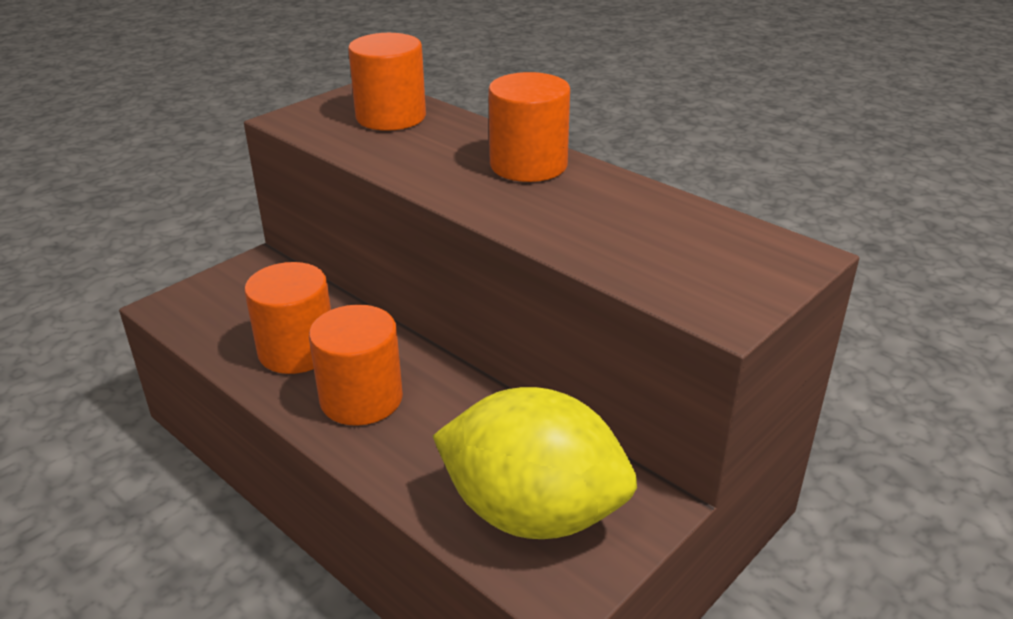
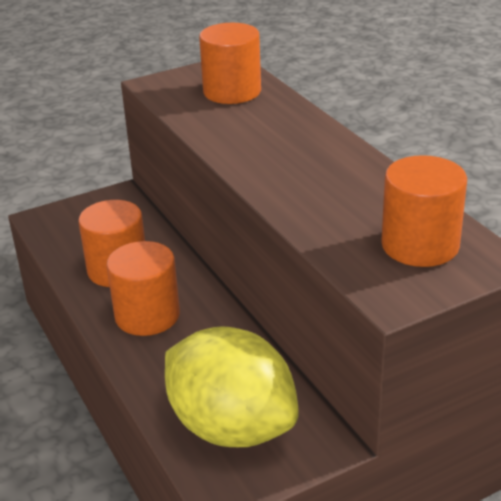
camera: 20 degrees right, 0 degrees up
(528, 165) = (316, 148): orange cylinder -> orange cylinder (420, 245)

